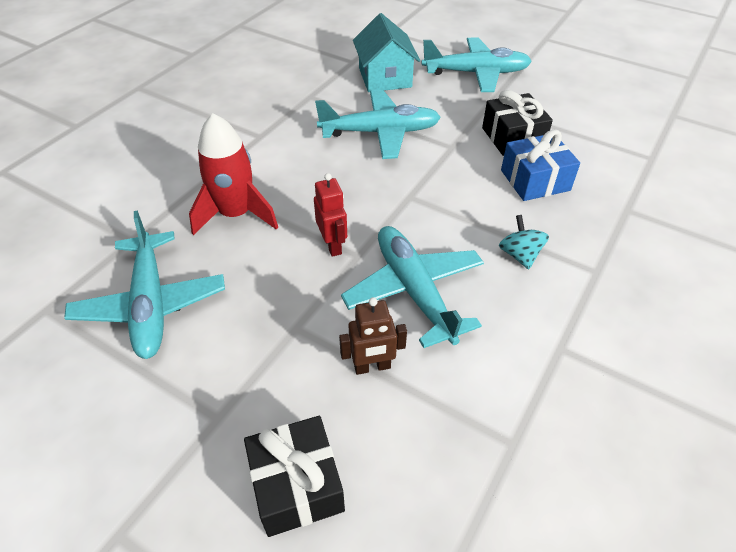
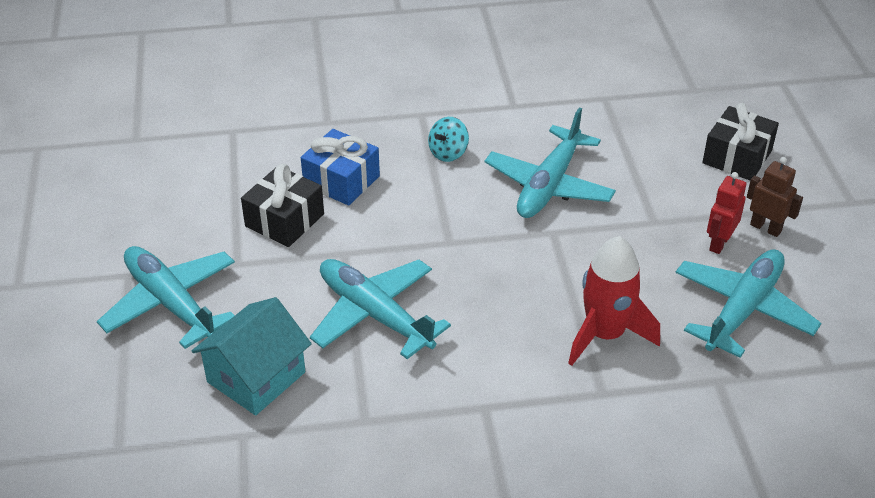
camera: 130 degrees left, 5 degrees down
(333, 245) = (561, 251): red robot -> red robot (719, 243)
(372, 367) = (633, 171): brown robot -> brown robot (765, 228)

